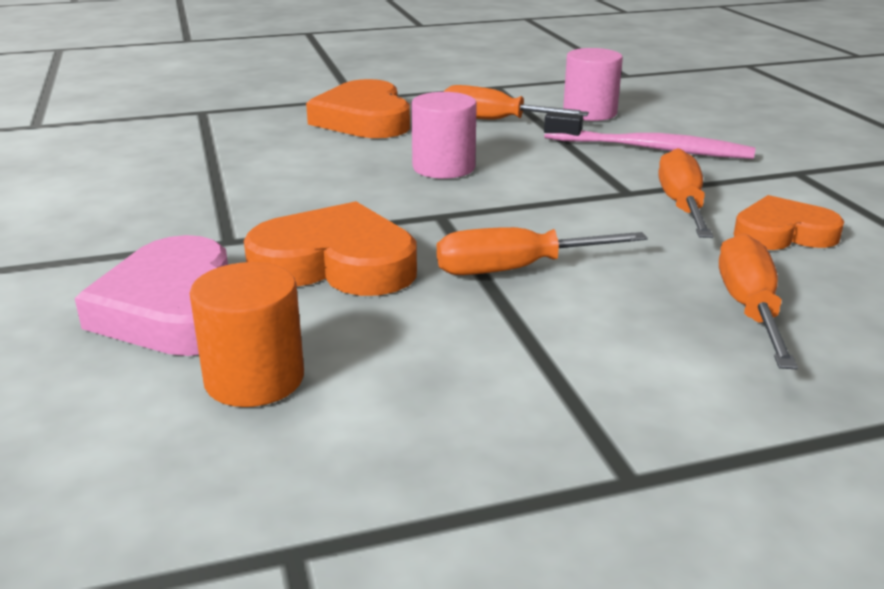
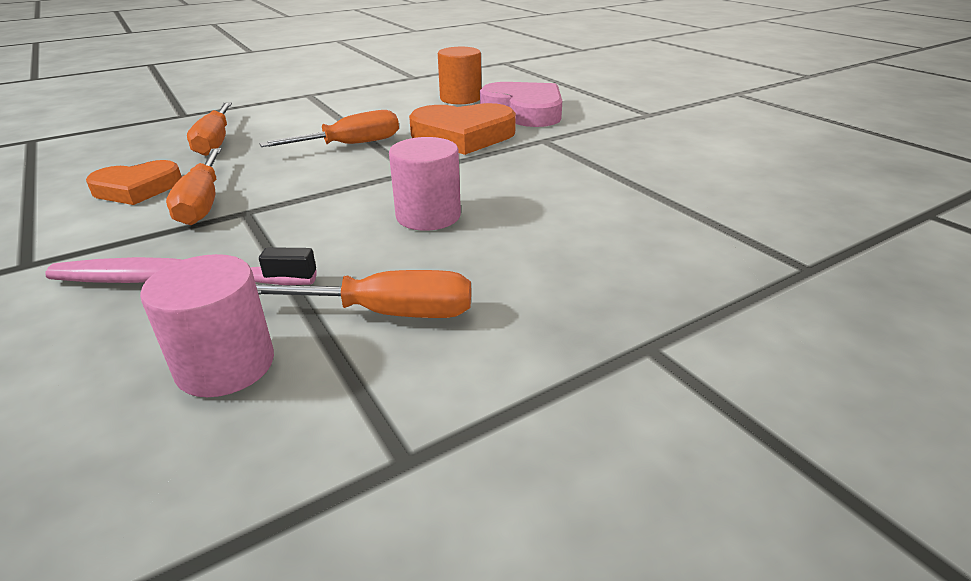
camera: 165 degrees right, 5 degrees up
(364, 119) = (577, 285): orange heart -> none

